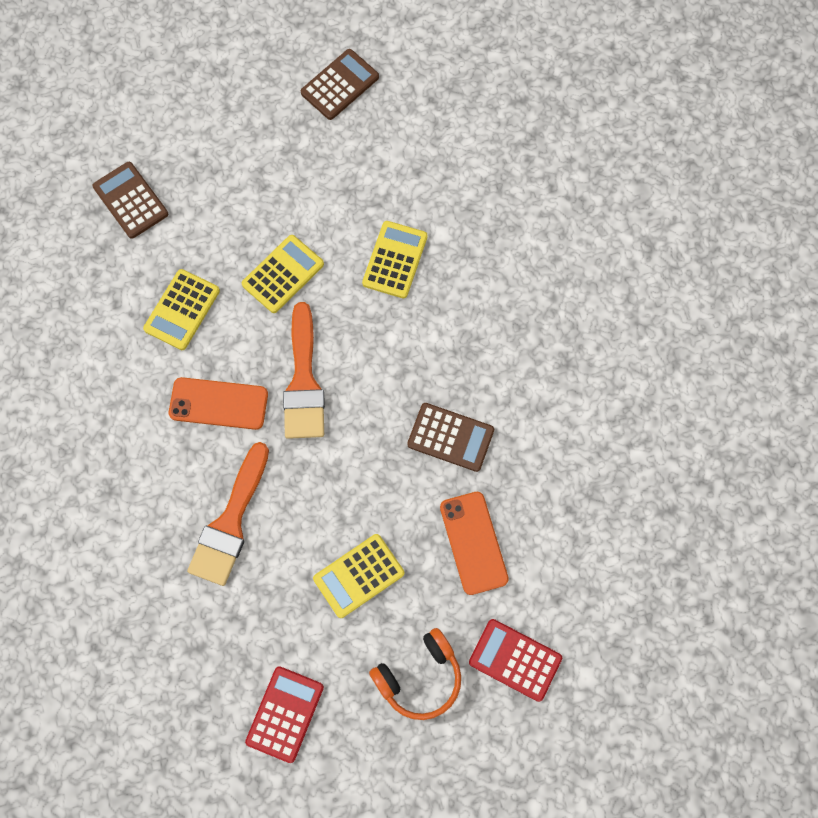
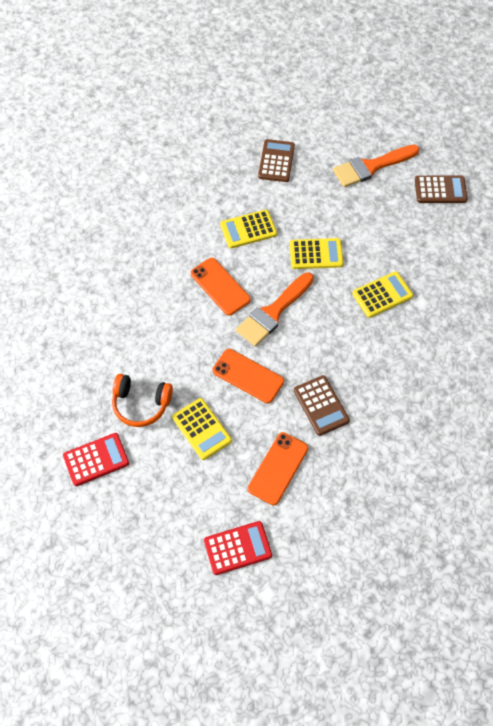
camera: 45 degrees right, 10 degrees down
(230, 522) = (167, 345): orange brush -> orange brush (371, 166)
(348, 475) = (248, 376): none -> orange phone
(359, 576) = (202, 429): yellow calculator -> yellow calculator turned 135 degrees counterclockwise
(419, 677) = (179, 507): orange headphones -> orange headphones (141, 404)
(515, 660) = (237, 548): red calculator -> red calculator turned 90 degrees clockwise

